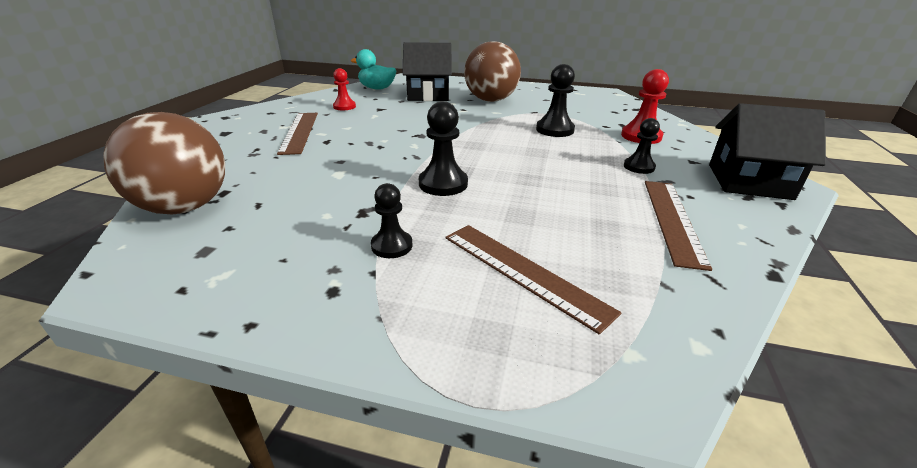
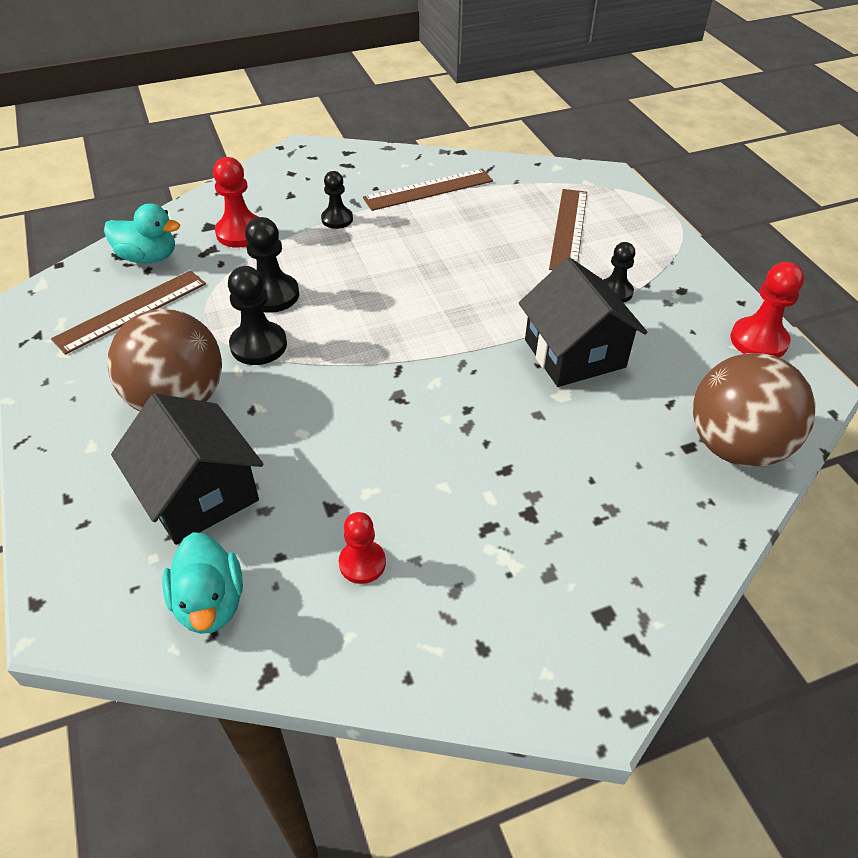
camera: 125 degrees left, 15 degrees up
(201, 292) = (758, 340): none -> red pawn
(299, 132) = (511, 524): brown ruler -> brown ruler (131, 311)
(443, 184) = (500, 313): black pawn -> black pawn (258, 345)
(628, 113) = (148, 257): none -> turquoise duck
(749, 181) = (314, 166): black house -> black house (574, 353)

